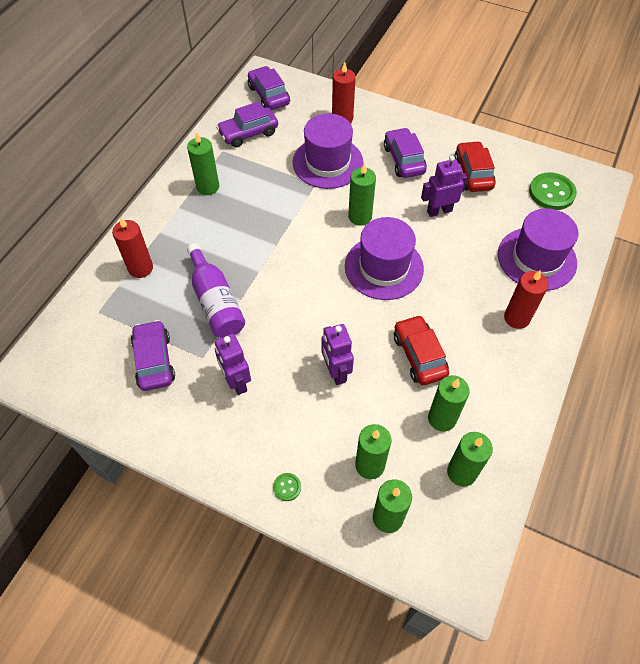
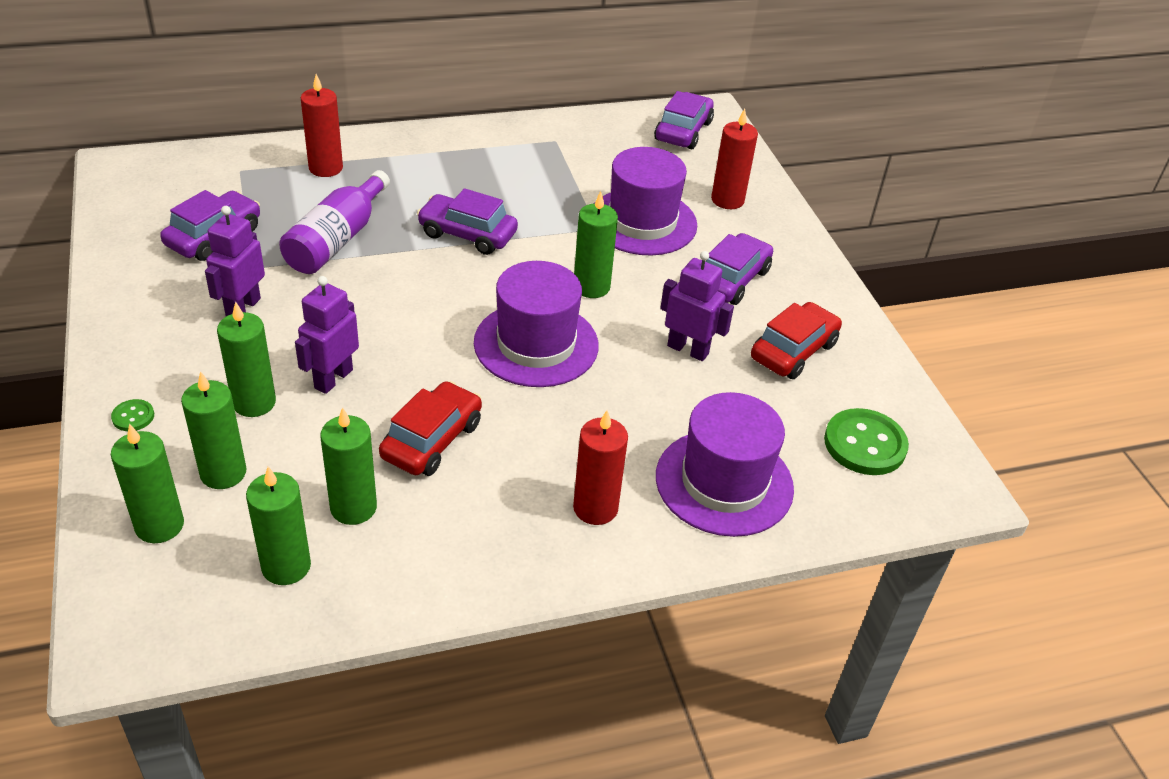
camera: 45 degrees right, 15 degrees down
(208, 187) = (491, 156): green candle -> green candle (254, 402)
(248, 133) = (606, 145): purple car -> purple car (467, 234)

